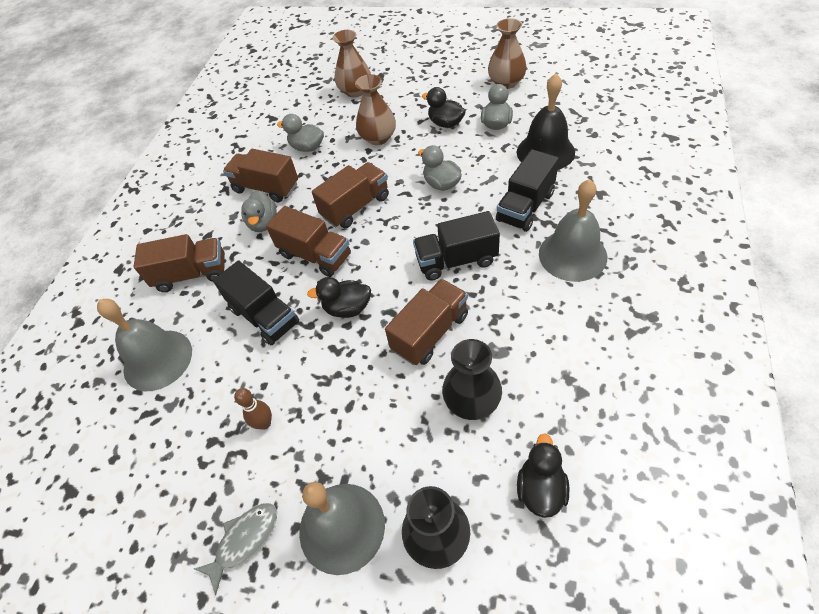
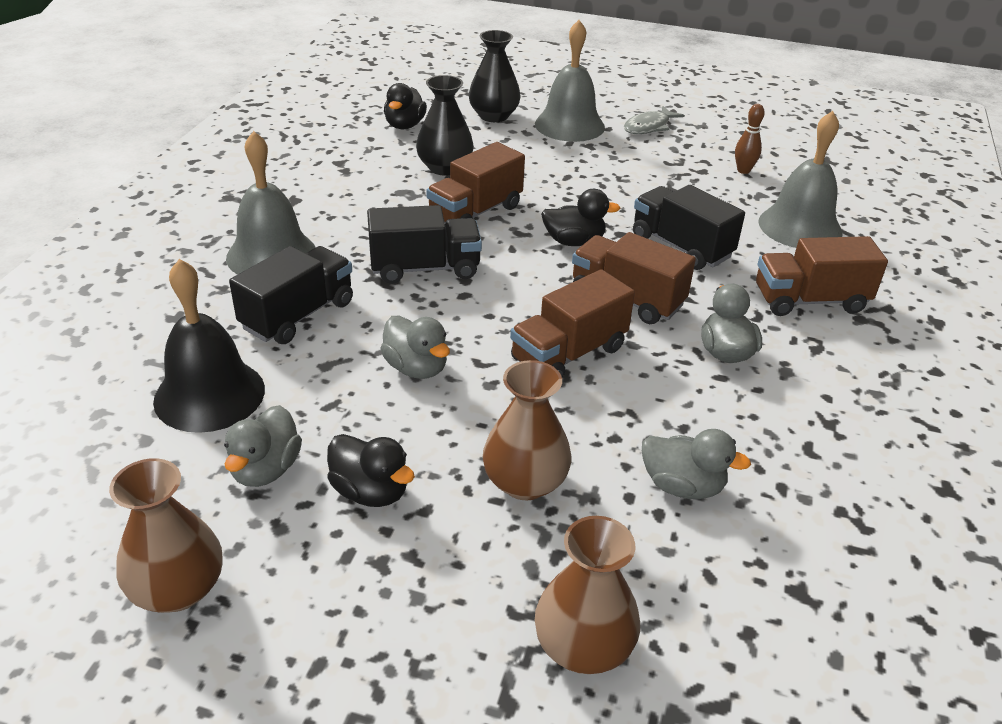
camera: 175 degrees right, 15 degrees down
(264, 423) = (652, 175): brown bowling pin -> brown bowling pin (743, 170)
(266, 188) = (743, 411): brown truck -> none

